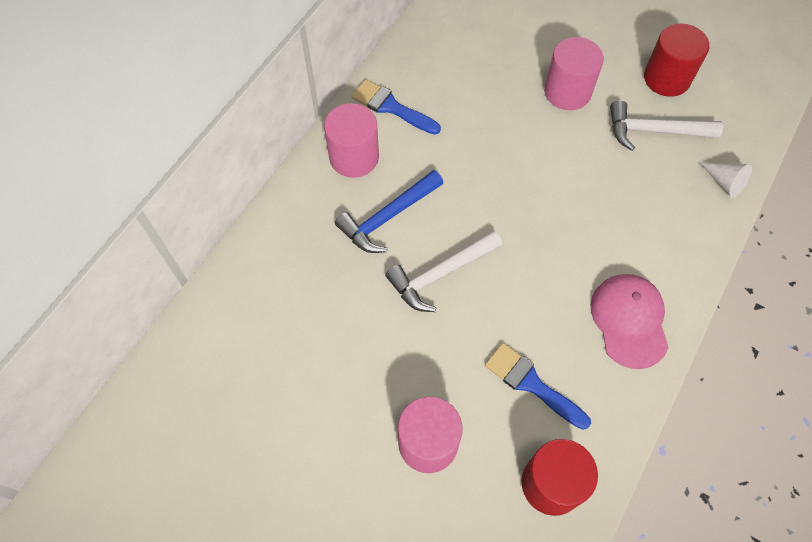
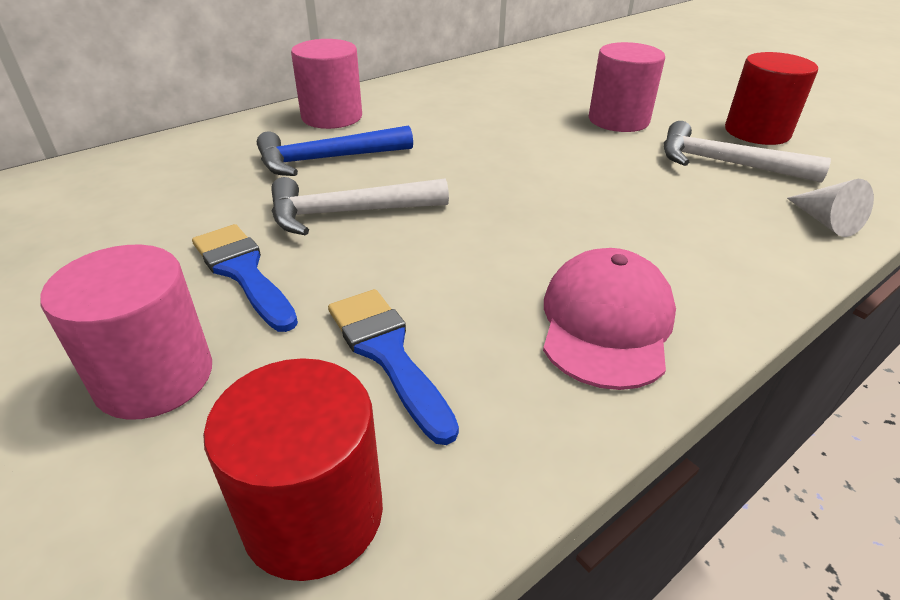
camera: 20 degrees right, 25 degrees down
(391, 107) = (403, 97): blue brush -> blue brush (243, 272)

